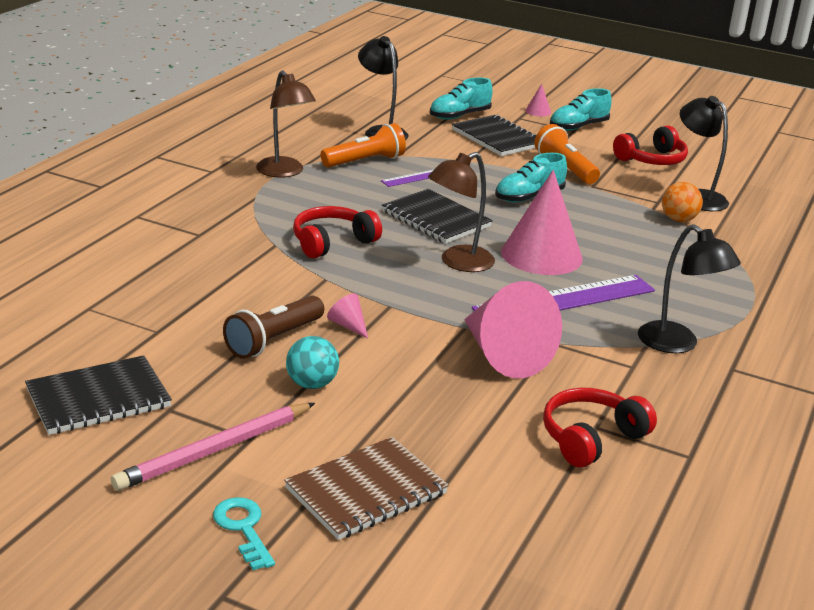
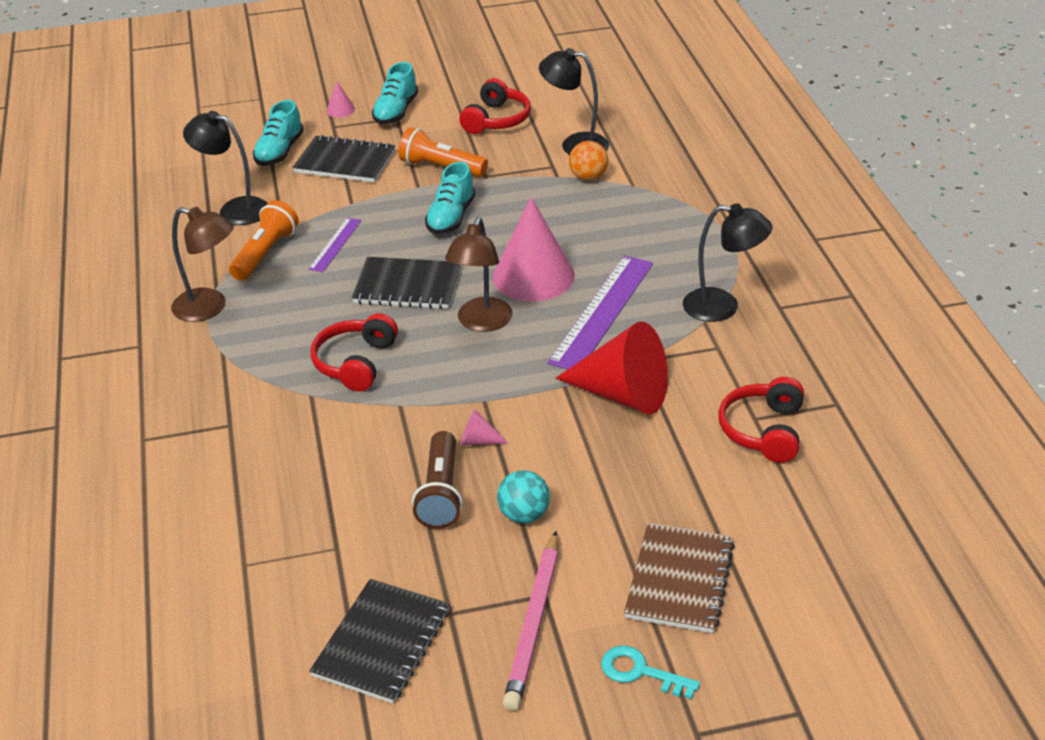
camera: 35 degrees left, 10 degrees up
(503, 355) = (622, 394): pink cone -> red cone

